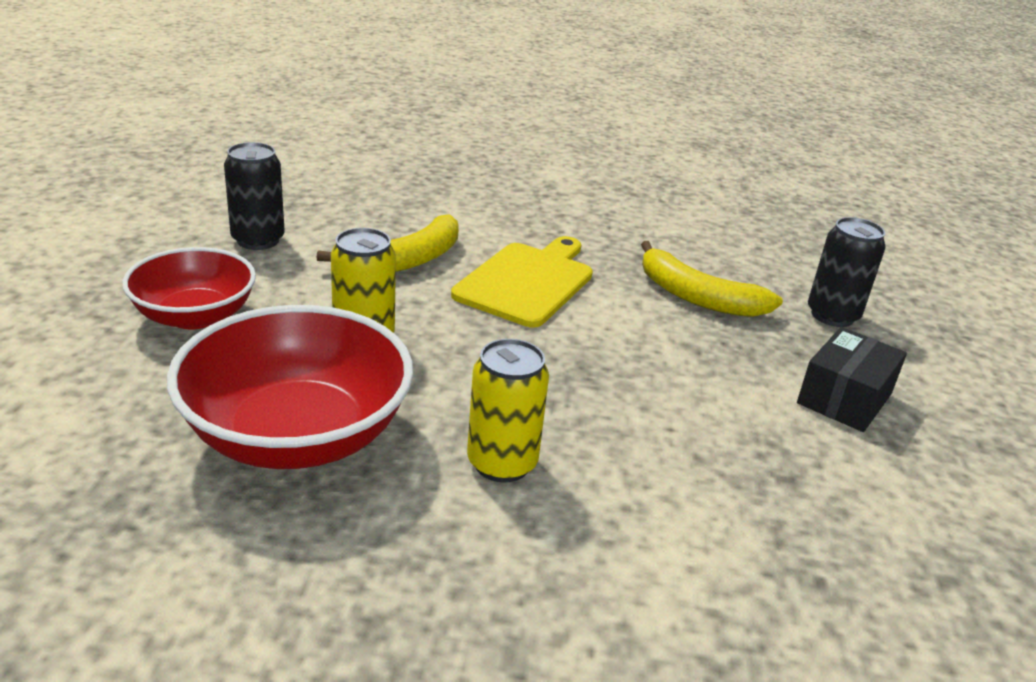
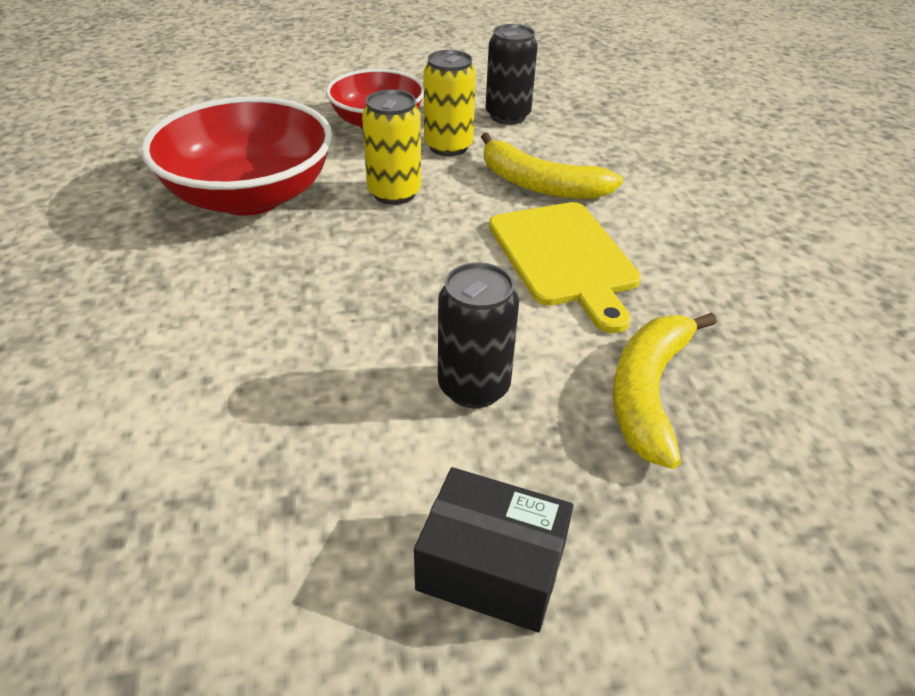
camera: 75 degrees right, 10 degrees up
(502, 463) = (246, 295): yellow can -> yellow can (448, 146)
(527, 282) = (564, 258): yellow cutting board -> yellow cutting board turned 60 degrees clockwise
(832, 315) = (727, 552): black can -> black can (474, 387)

